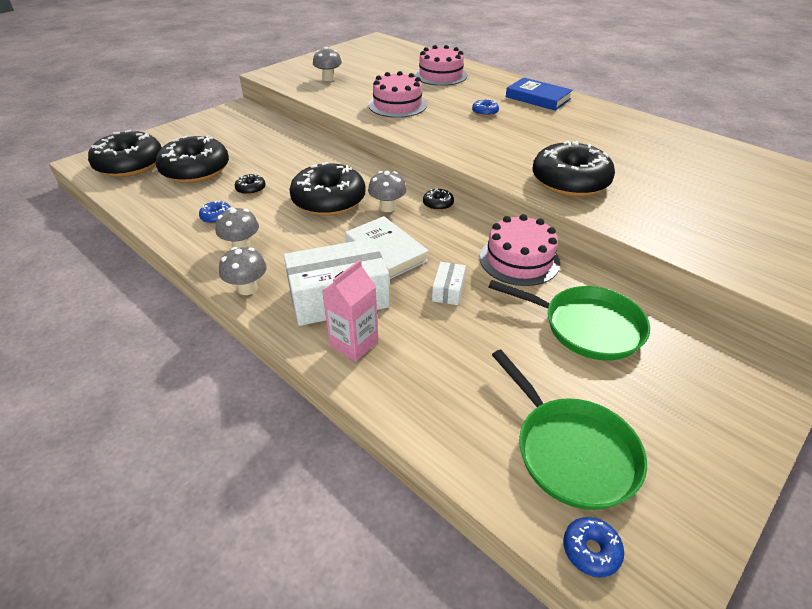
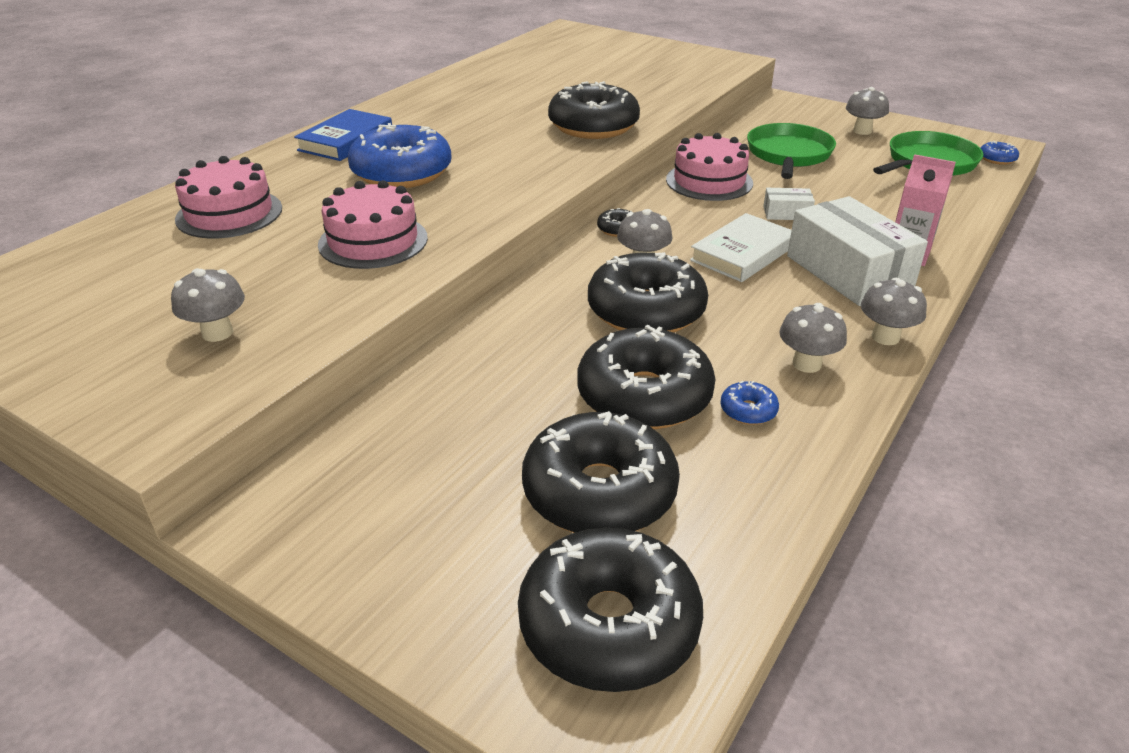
camera: 100 degrees left, 5 degrees down
(251, 189) = (644, 396): black donut -> black donut, size x2.41
(485, 112) = (402, 173): blue donut -> blue donut, size x2.41
(678, 419) = (862, 131): none -> grey mushroom

